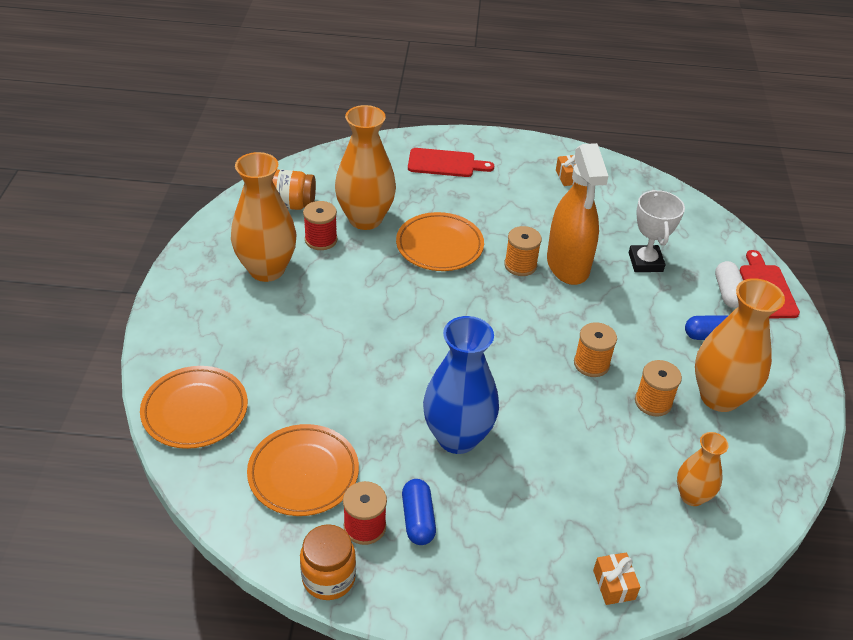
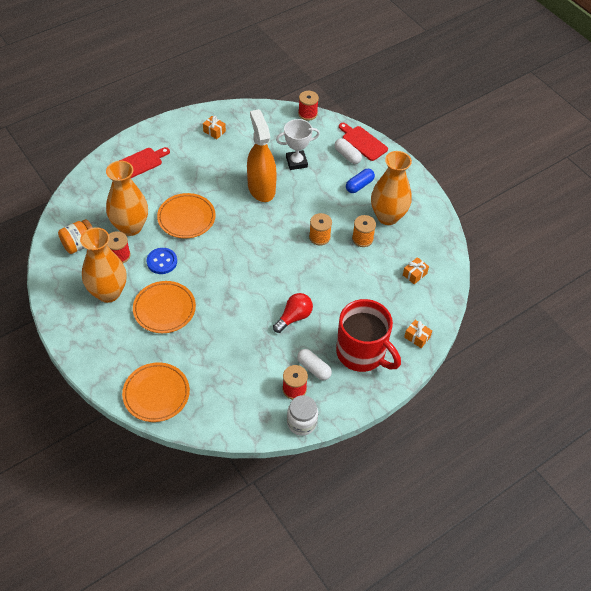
camera: 40 degrees left, 10 degrees up
(303, 473) = (242, 385): orange plate -> orange plate (164, 309)
(328, 578) = (301, 423): orange jar -> white jar
(361, 274) = (162, 262): none -> blue button
(418, 519) = (314, 368): blue capsule -> white capsule
(457, 437) = (294, 317): blue vase -> red light bulb
(507, 548) = (362, 353): none -> red mug
(520, 265) = (238, 203): orange spool -> none
(568, 265) = (261, 188): orange spray bottle -> orange spray bottle turned 150 degrees counterclockwise
(645, 262) = (296, 162): white trophy -> white trophy turned 60 degrees counterclockwise
(692, 496) = (414, 274): orange vase -> orange gift
(715, 218) = (307, 114): none -> red spool

